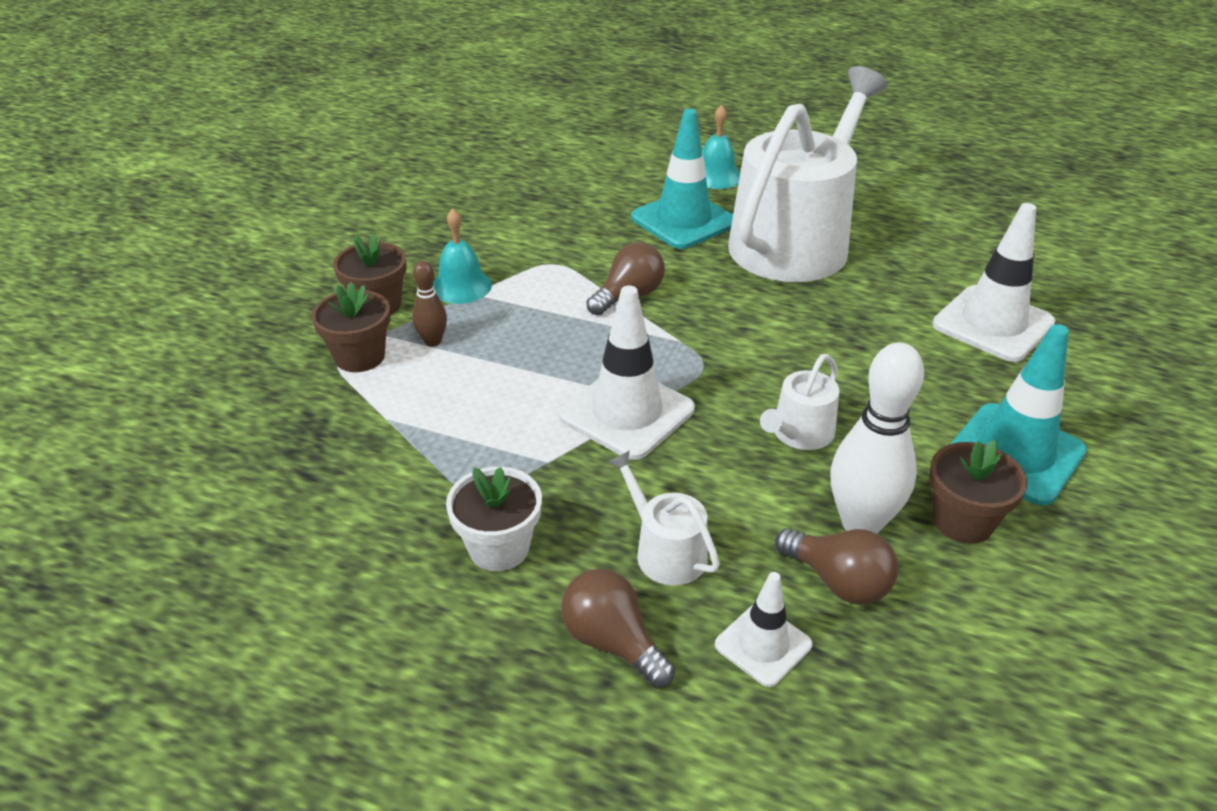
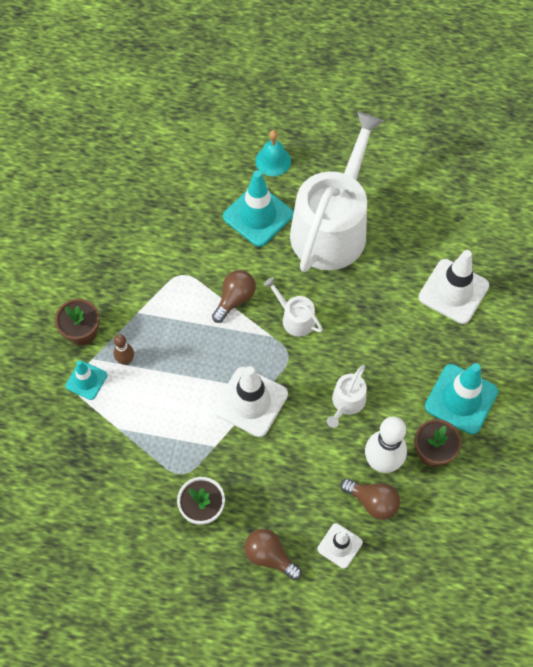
camera: 10 degrees left, 25 degrees up
(359, 357) = (86, 380): brown flower pot -> turquoise traffic cone
(461, 286) = (129, 306): turquoise bell -> none
(665, 551) = (286, 497): white watering can -> white watering can (295, 318)

